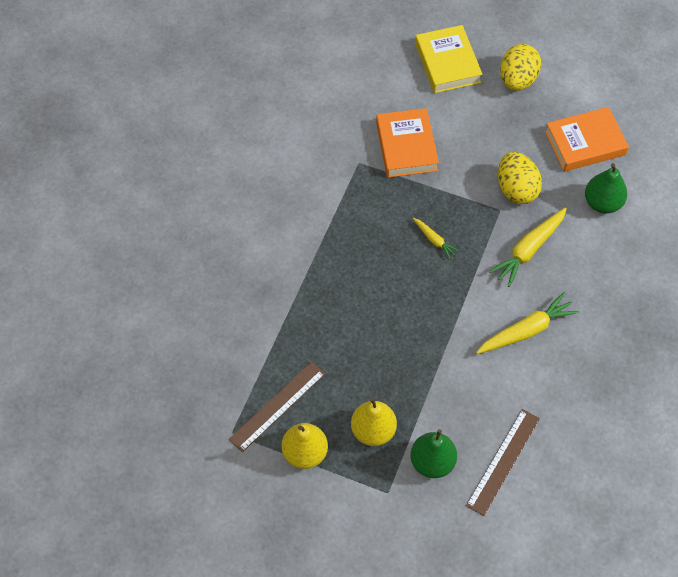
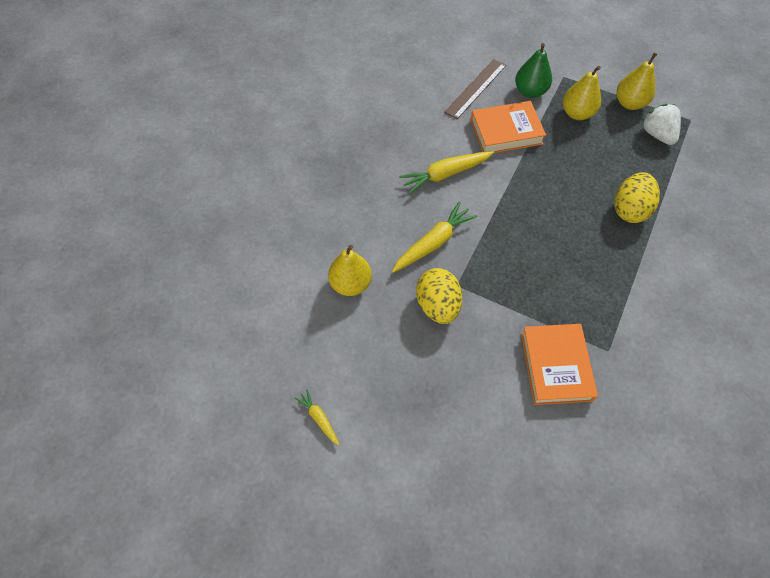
camera: 175 degrees left, 0 degrees up
(277, 406) = (657, 134): brown ruler -> white strawberry
(434, 240) = (526, 259): yellow carrot -> yellow carrot (319, 418)
(447, 63) = (504, 484): yellow book -> none
(517, 80) = (417, 449): yellow egg -> yellow egg (629, 209)
(585, 143) = (353, 354): orange book -> orange book (506, 132)
(602, 203) = (350, 284): green pear -> yellow pear

